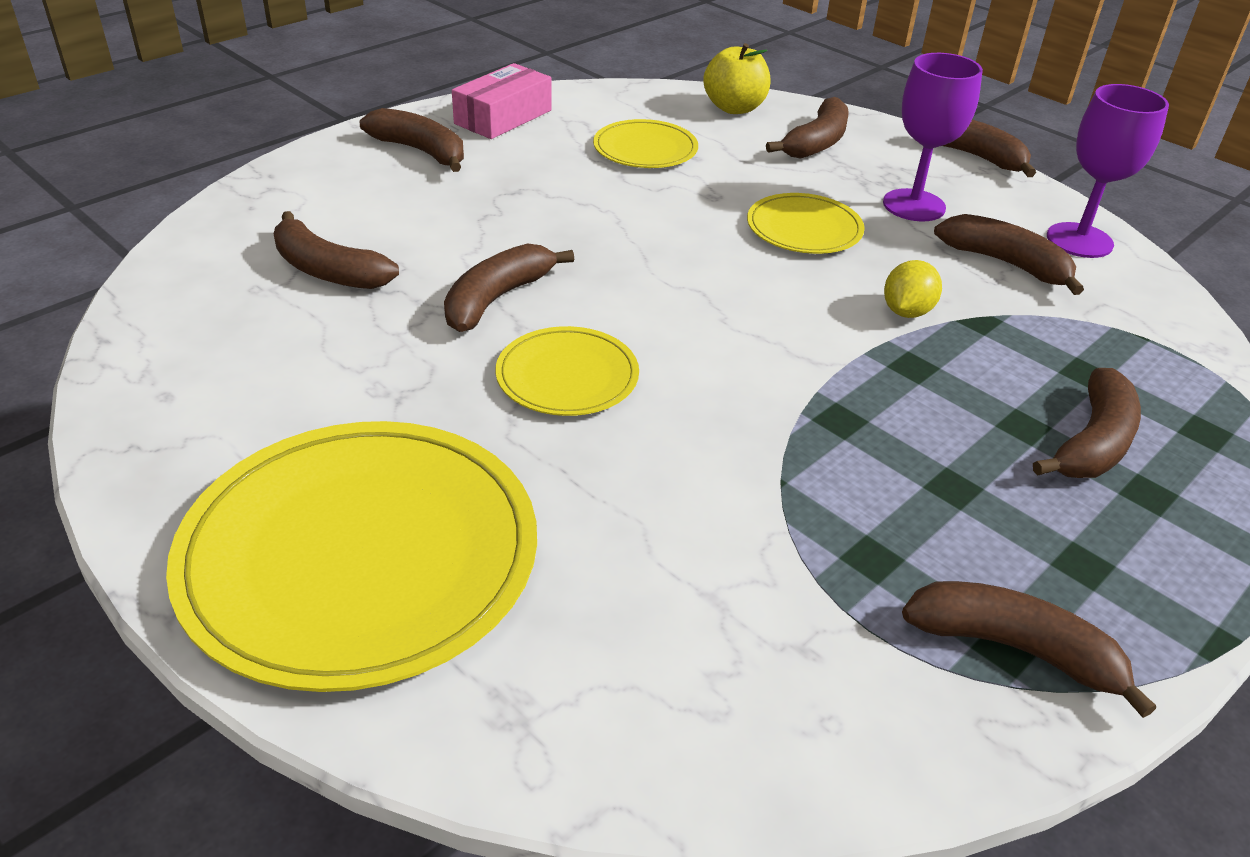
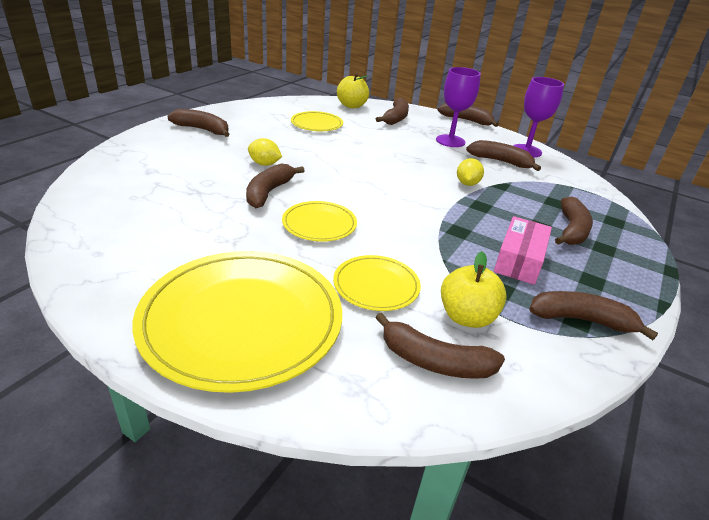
camera: 15 degrees left, 5 degrees down
(327, 270) = (172, 185): brown banana -> brown banana (434, 361)
(503, 117) = (240, 113): pink box -> pink box (519, 260)
(510, 235) = (264, 164): none -> yellow lemon
(776, 608) = (466, 317): none -> yellow apple
(804, 228) = (406, 153): yellow plate -> yellow plate (376, 285)

